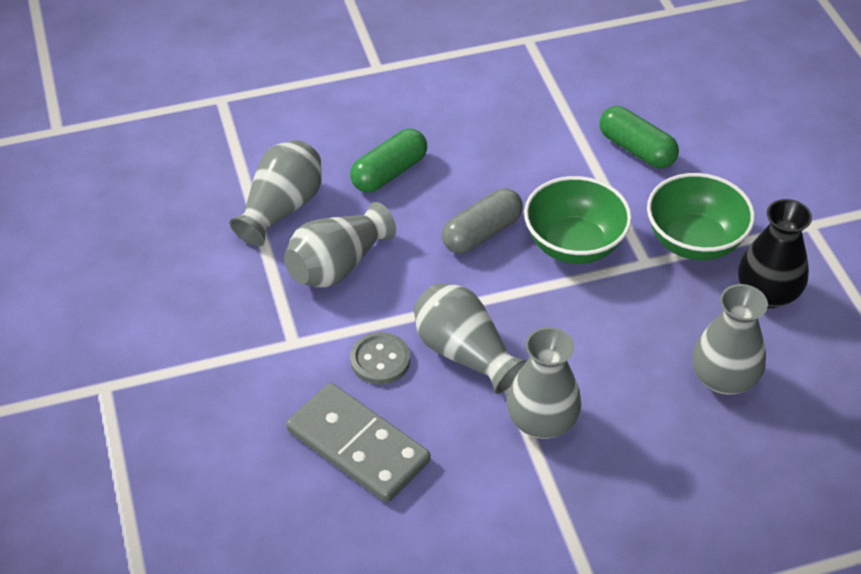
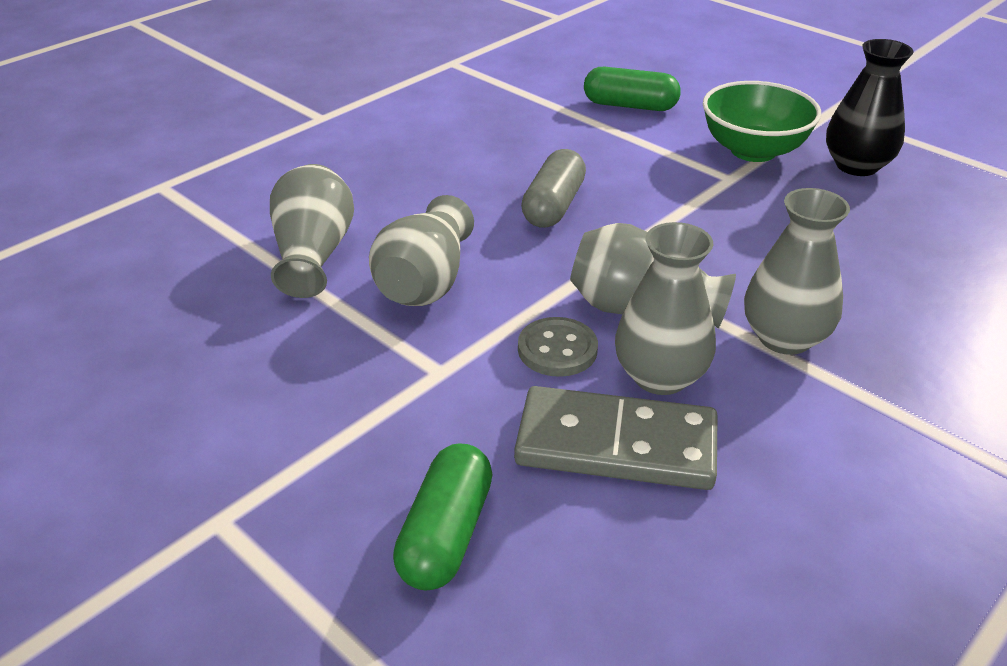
camera: 30 degrees left, 10 degrees down
(389, 172) = (409, 189): green capsule -> green capsule (445, 534)
(574, 245) = (651, 186): green bowl -> none
(723, 379) = (901, 238): grey vase -> grey vase (660, 376)

